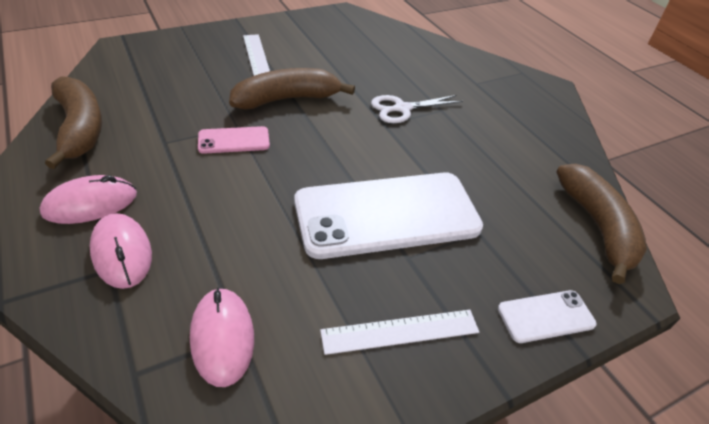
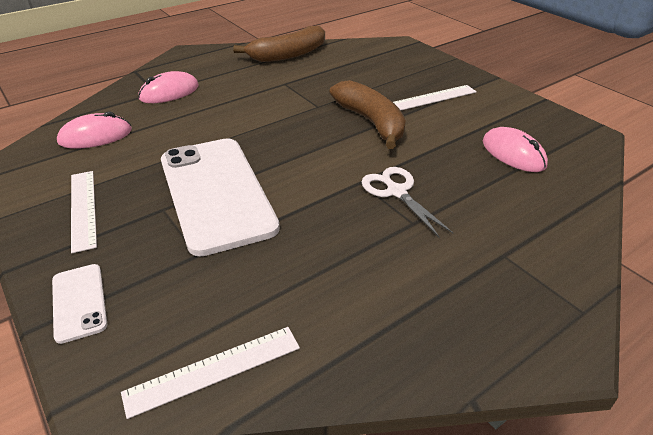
camera: 85 degrees right, 5 degrees down
(90, 204) = (213, 74): pink mouse -> pink mouse (513, 154)
(234, 140) = (297, 108): pink phone -> none
(597, 226) = (213, 369): brown banana -> white ruler

